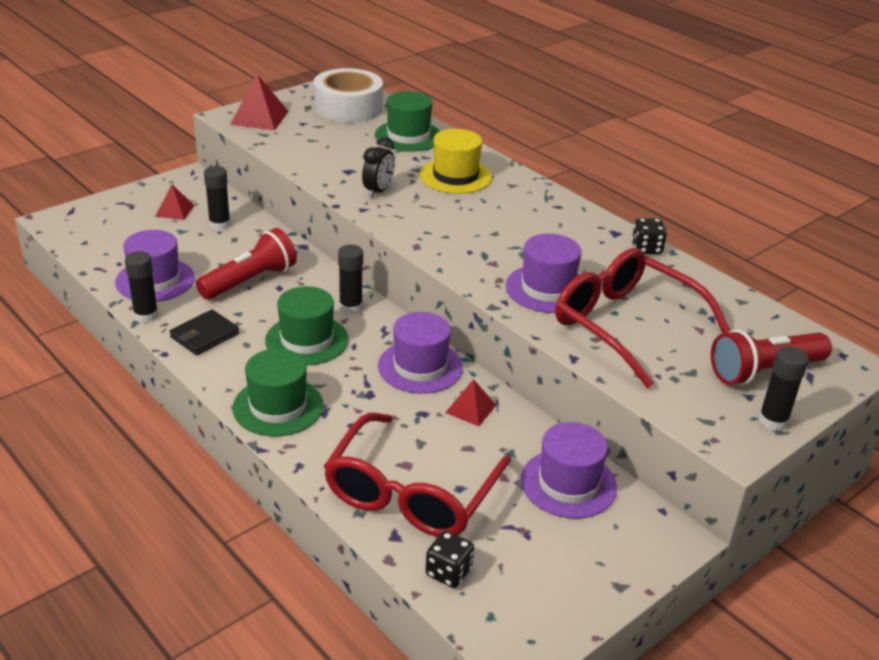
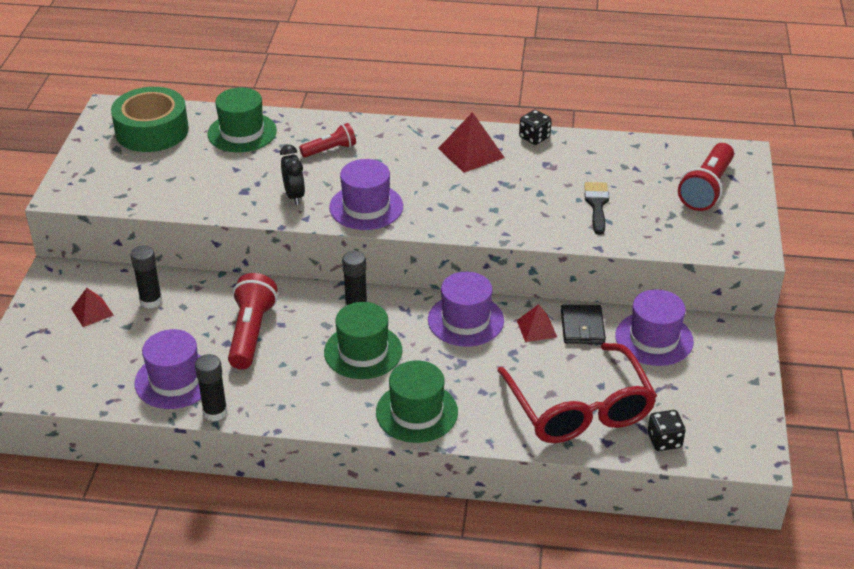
camera: 40 degrees left, 5 degrees up
(205, 335) = (285, 397): black wallet -> black wallet (582, 327)
(259, 117) = (91, 181): red pyramid -> red pyramid (471, 153)
(348, 107) = (152, 131): white tape -> green tape
(455, 176) = (330, 150): yellow hat -> red flashlight
(547, 289) = (517, 207): purple hat -> purple hat (366, 207)
(626, 325) = (597, 204): red glasses -> black brush
(773, 421) = (749, 220): black glue stick -> none

